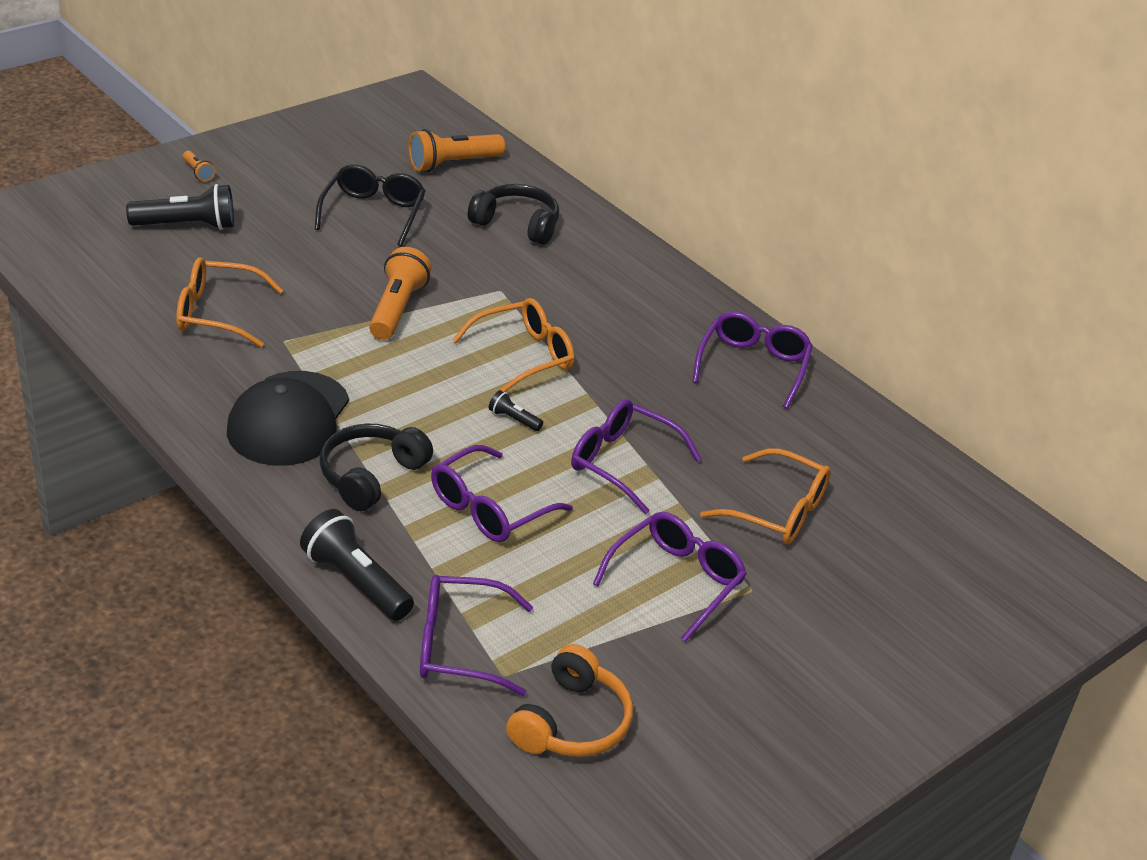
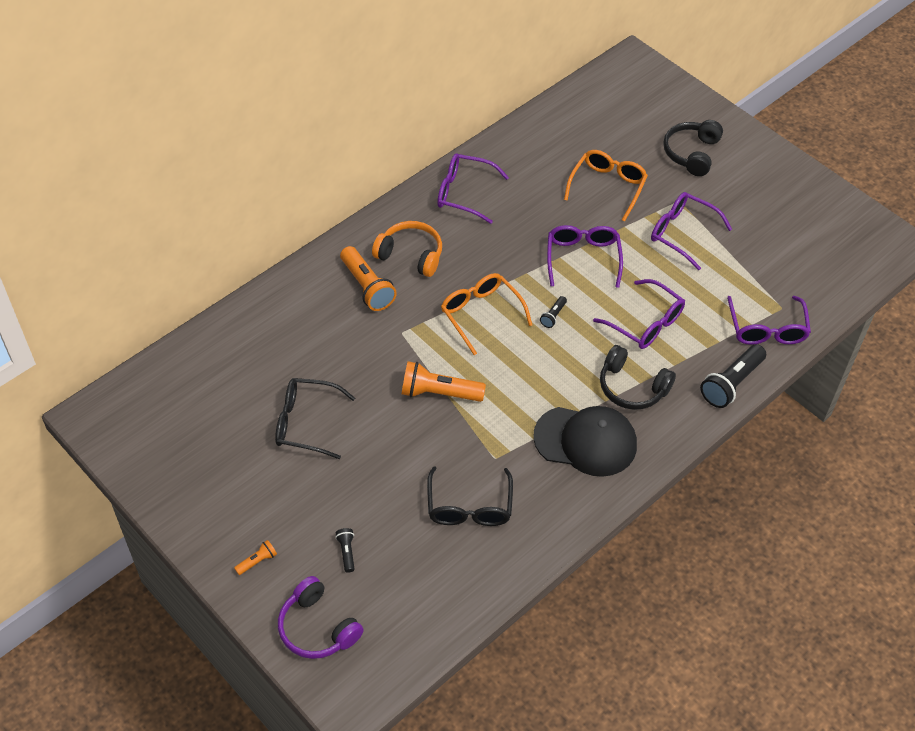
camera: 90 degrees left, 15 degrees up
(100, 201) = (318, 627): none -> purple headphones
(187, 225) = (346, 552): black flashlight -> black flashlight, size x0.48
(218, 313) = (469, 506): orange glasses -> black glasses
(453, 164) = (218, 376): orange flashlight -> orange flashlight (367, 287)
(516, 224) = (308, 328): black headphones -> black headphones (692, 153)
(571, 722) = (805, 277): orange headphones -> orange headphones (410, 255)
(623, 463) = (583, 258): purple glasses -> purple glasses turned 150 degrees clockwise

